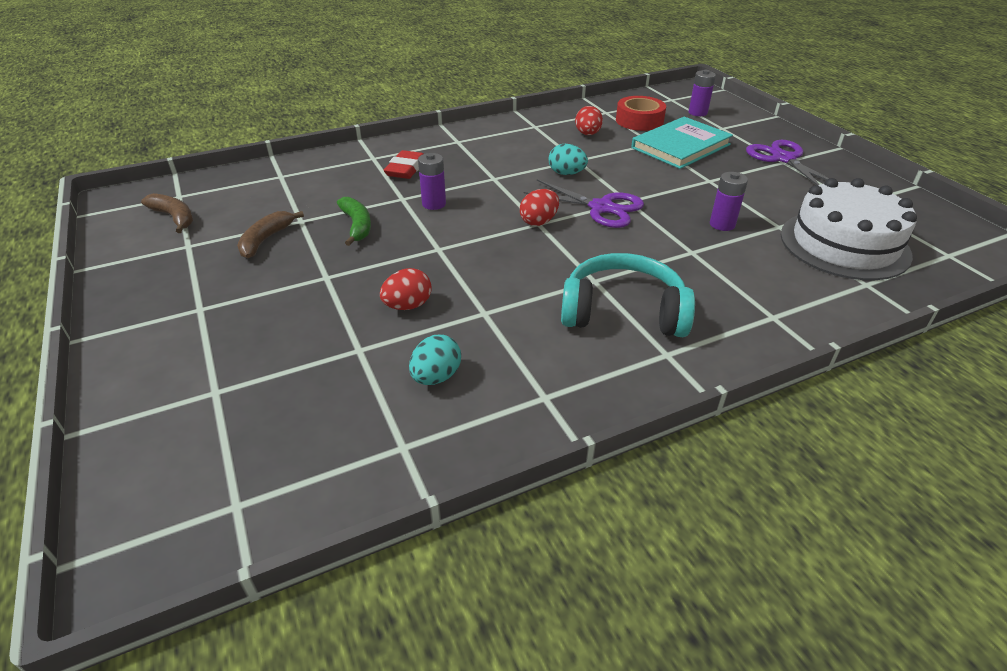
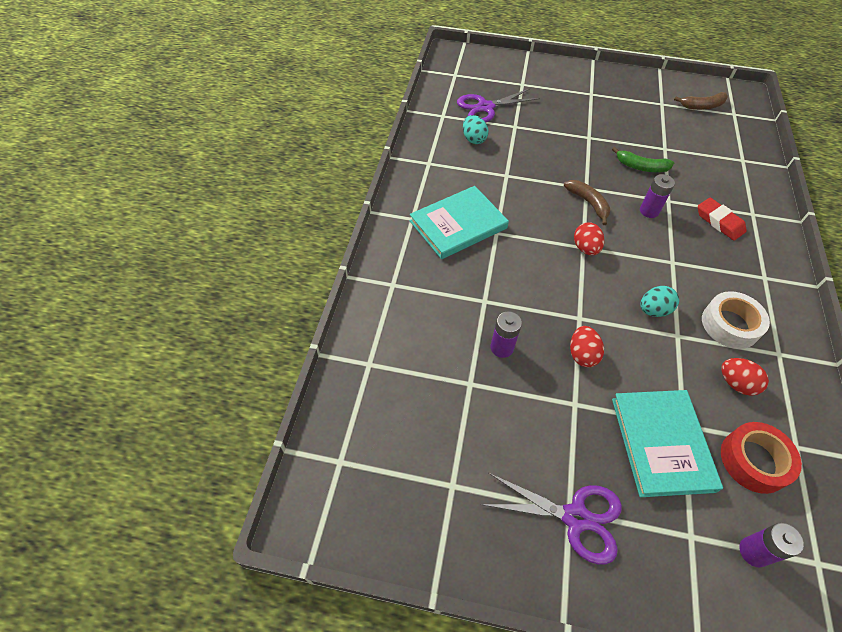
camera: 125 degrees right, 15 degrees up
(266, 240) = (648, 129): brown banana -> brown banana (588, 203)
(408, 306) = (536, 153): red egg -> red egg (582, 354)
(533, 144) = (730, 325): none -> white tape
(601, 208) = (580, 294): purple scissors -> purple scissors (485, 107)
(623, 312) = (458, 225): turquoise headphones -> turquoise book
(844, 244) = (414, 401): white cake -> none

